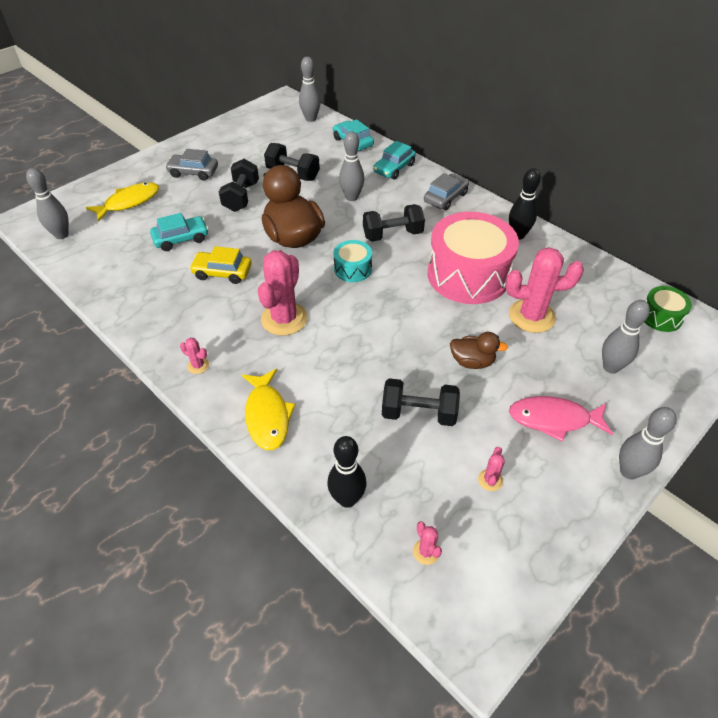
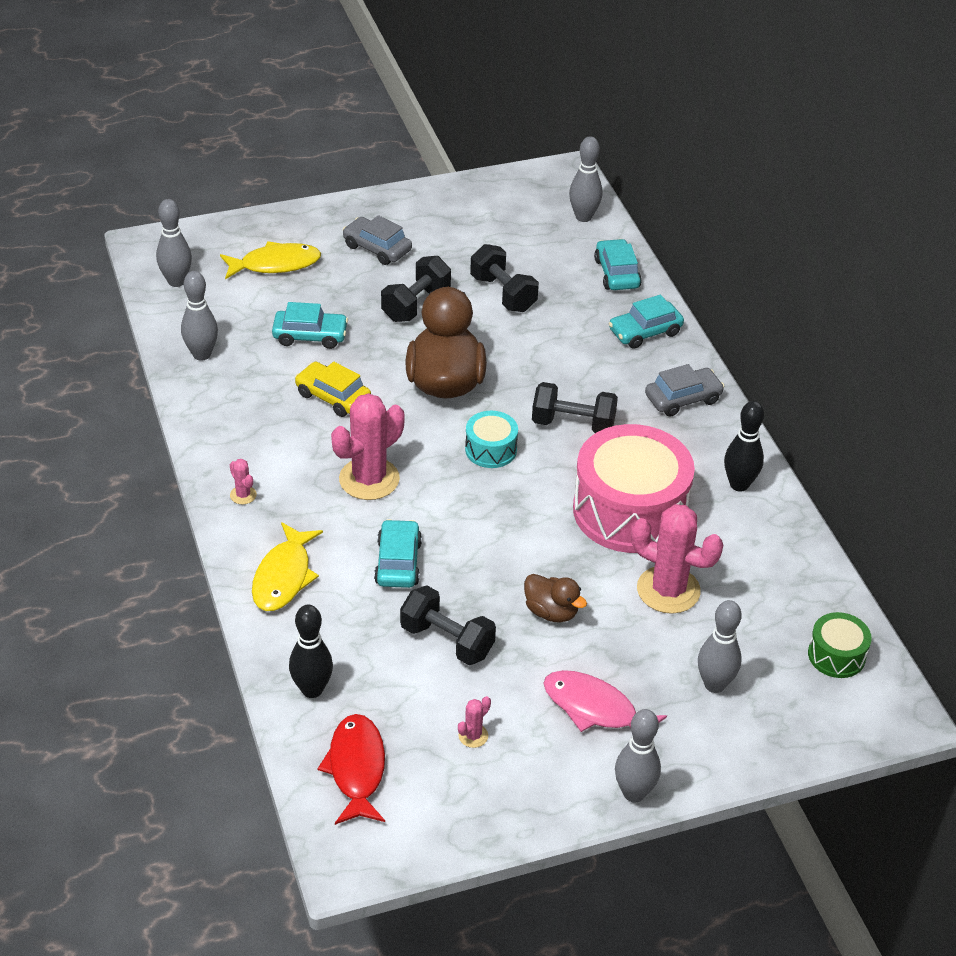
camera: 25 degrees right, 5 degrees down
(344, 370) = (398, 562): none -> turquoise car
(352, 197) = (557, 354): grey bowling pin -> grey bowling pin (202, 354)
(426, 552) = (356, 768): pink cactus -> red fish

